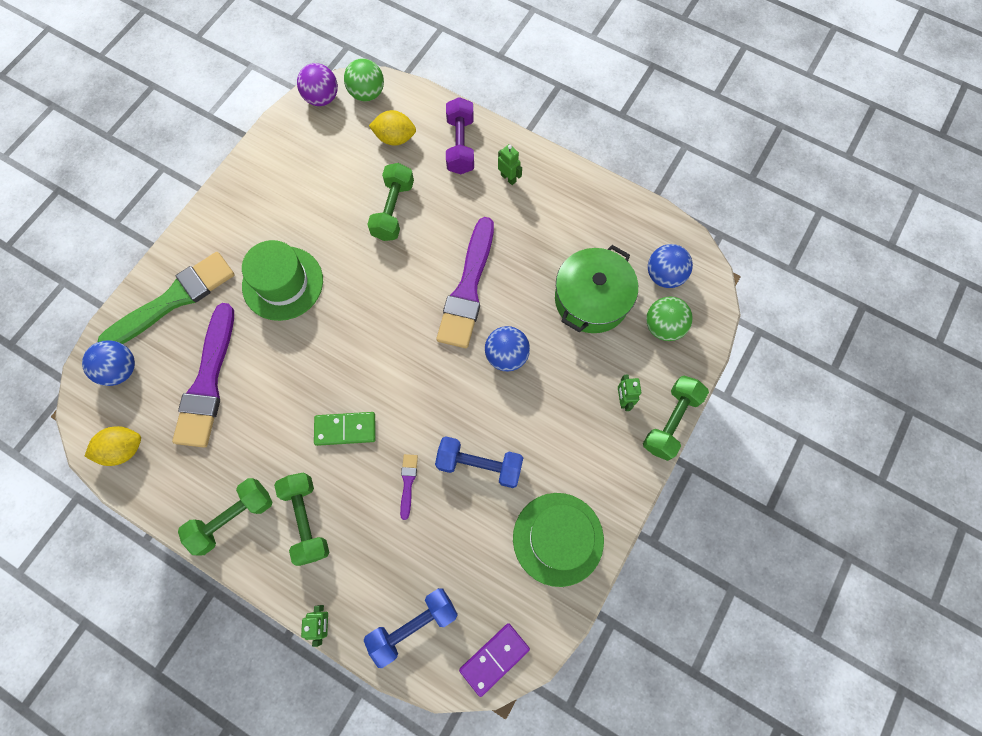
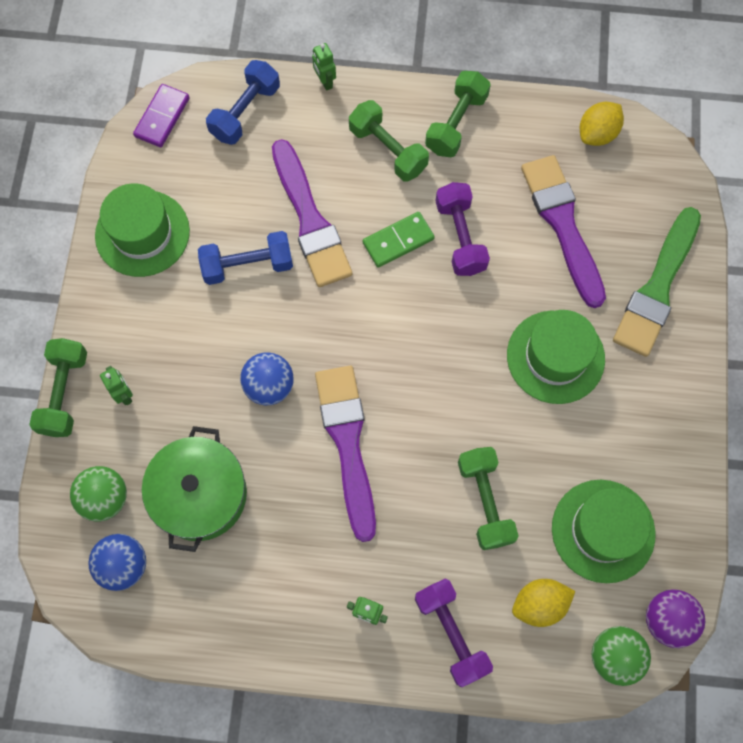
camera: 155 degrees right, 0 degrees up
(121, 369) = (656, 198): blue ball -> none
(294, 409) = (460, 237): none -> purple dumbbell
(327, 161) = (603, 530): none -> green hat
(408, 483) = (310, 220): purple brush -> purple brush, size x2.43

